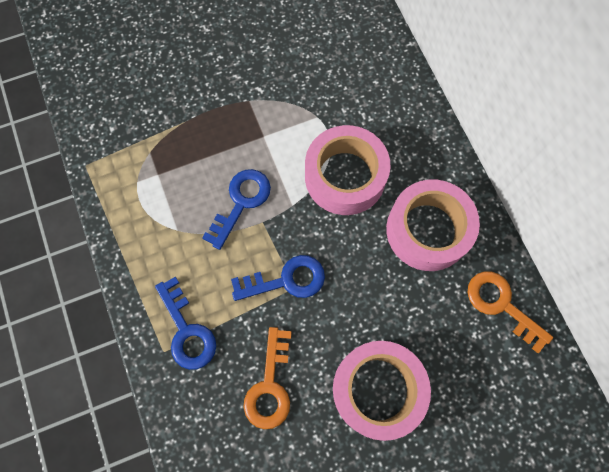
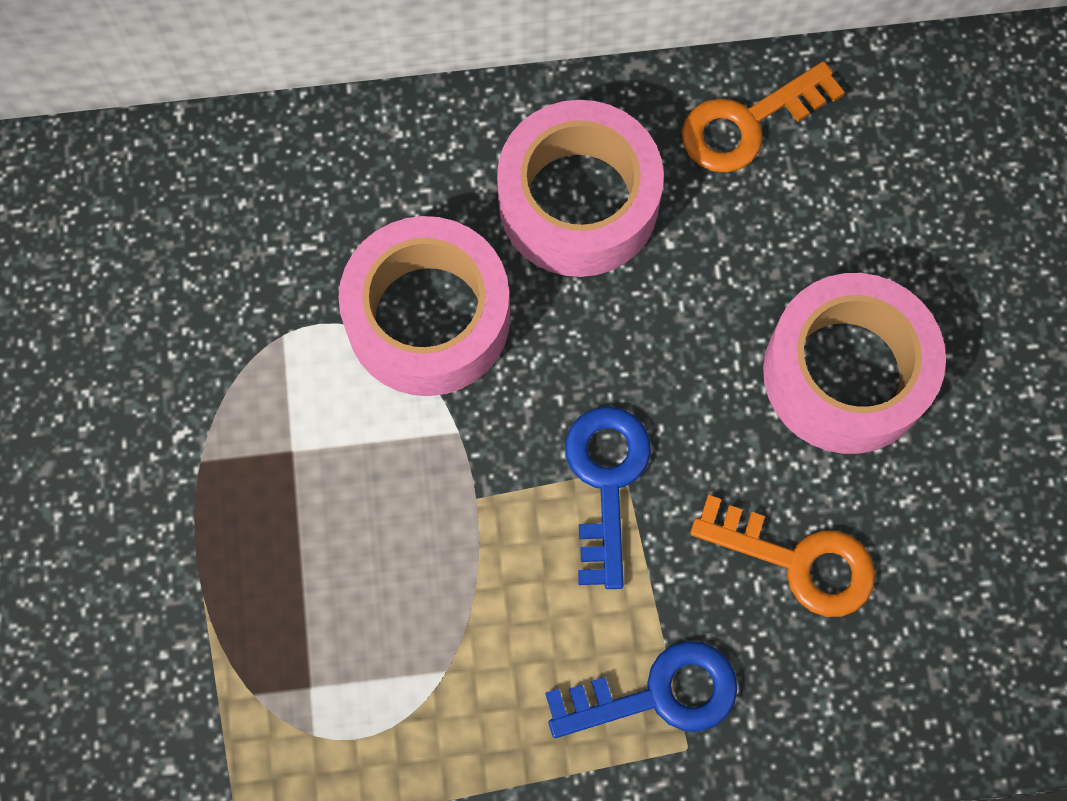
camera: 75 degrees left, 0 degrees up
(241, 202) = (423, 530): blue key -> none

